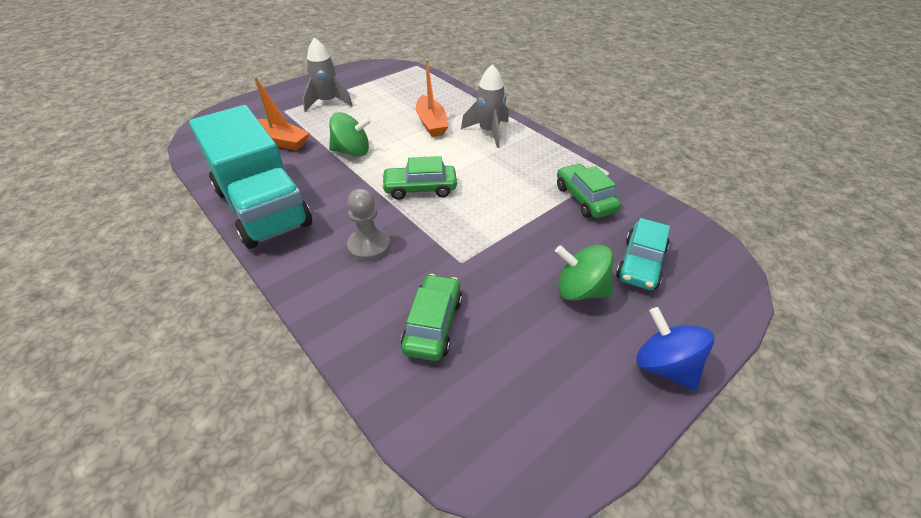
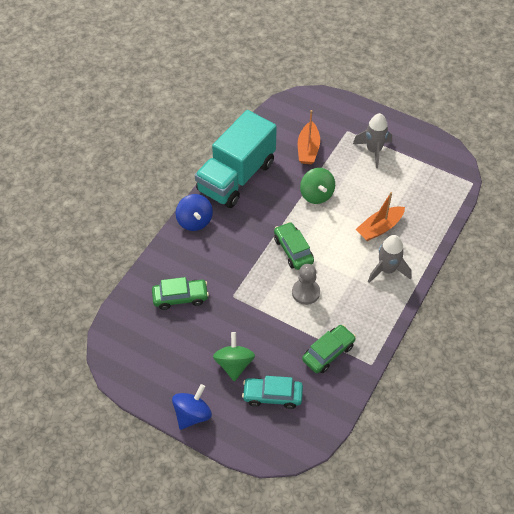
camera: 70 degrees right, 10 degrees up
(301, 270) = (194, 221): none -> blue spinning top
(369, 246) = (226, 244): grey pawn -> grey pawn (305, 292)

